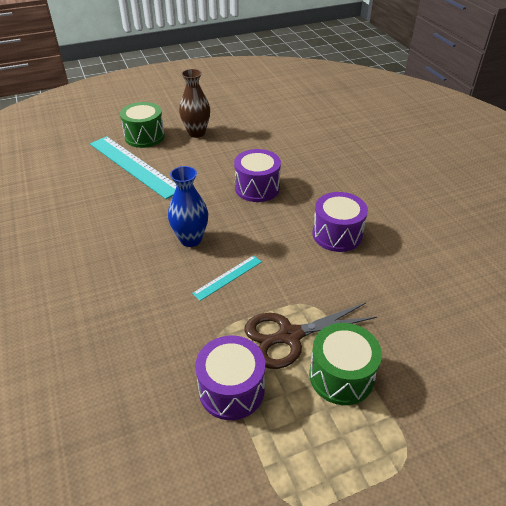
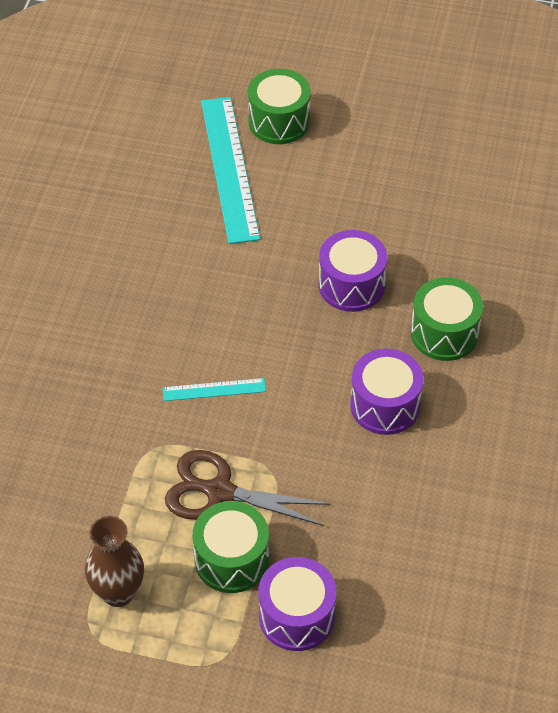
camera: 35 degrees right, 10 degrees up
(191, 239) = (213, 318): blue vase -> none
(196, 133) = (351, 149): brown vase -> brown vase (118, 592)
(231, 389) = (121, 509): purple drum -> purple drum (296, 616)
(329, 187) = (444, 333): none -> green drum

